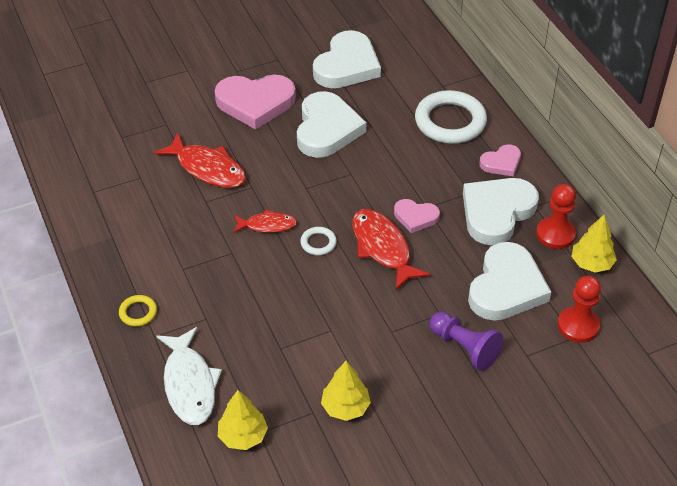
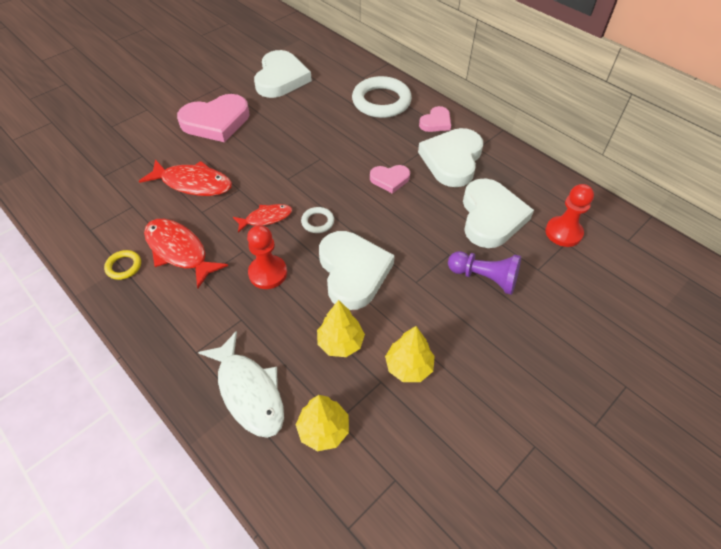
camera: 20 degrees left, 5 degrees up
(138, 312) = (171, 333): yellow ring -> yellow ring (124, 266)
(327, 129) = (285, 128): white heart -> white heart (353, 272)
(382, 248) = (374, 211): red fish -> red fish (179, 251)
(555, 234) = (505, 165): red pawn -> red pawn (268, 273)
(591, 263) = (545, 180): yellow tree -> yellow tree (340, 343)

